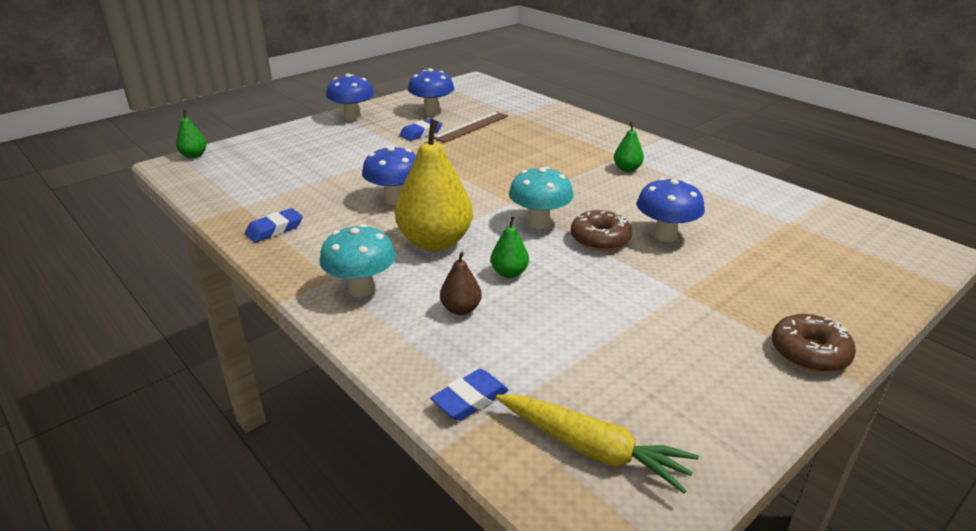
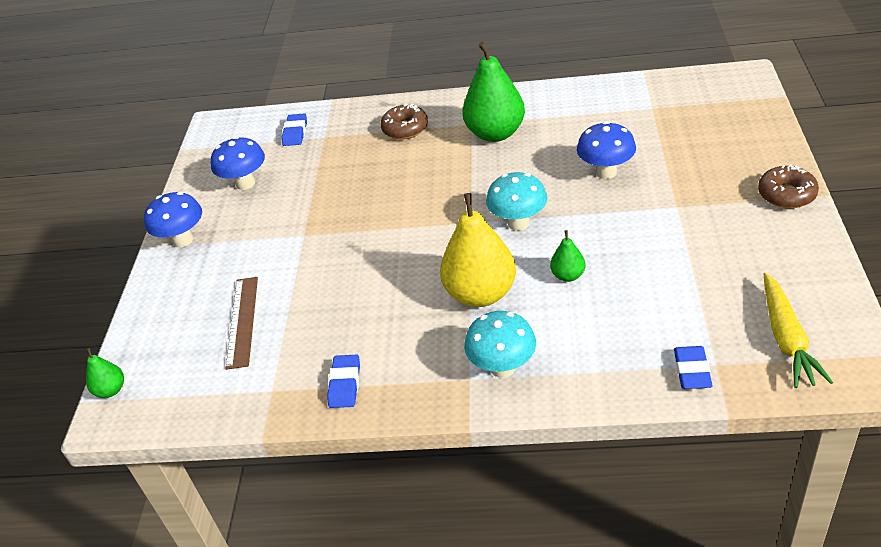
camera: 40 degrees left, 10 degrees up
(395, 199) = (384, 285): blue mushroom -> none
(421, 133) = (280, 211): blue eraser -> blue eraser (295, 133)
(461, 309) = (587, 325): brown pear -> none
(471, 127) = (311, 175): brown ruler -> brown ruler (242, 321)
(592, 449) = (786, 339): yellow carrot -> yellow carrot turned 105 degrees clockwise
(600, 239) = (575, 205): brown donut -> brown donut (405, 129)
(627, 169) = (495, 133): green pear -> green pear, size x2.13

